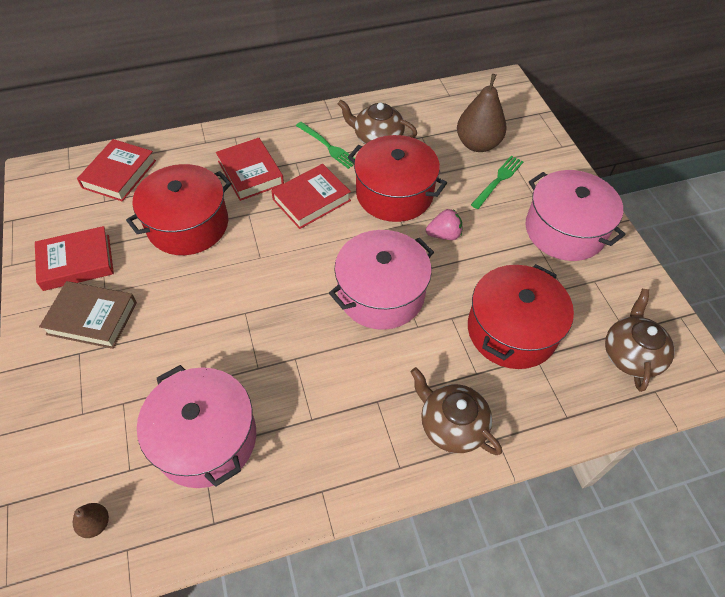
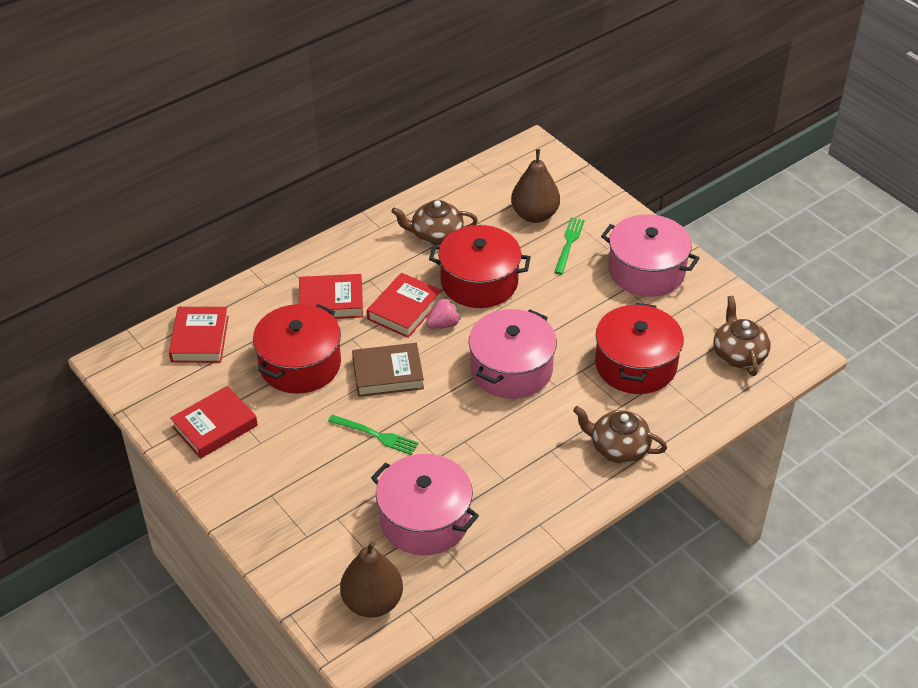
camera: 20 degrees left, 10 degrees down
(92, 318) = (263, 465): brown book -> brown book (388, 374)
(96, 523) = (372, 602): brown pear -> brown pear, size x2.19
(250, 173) = (331, 301): red book -> red book turned 45 degrees counterclockwise
(328, 146) = (392, 256): green fork -> green fork (376, 435)
(444, 235) = (542, 305): pink strawberry -> pink strawberry (443, 324)

